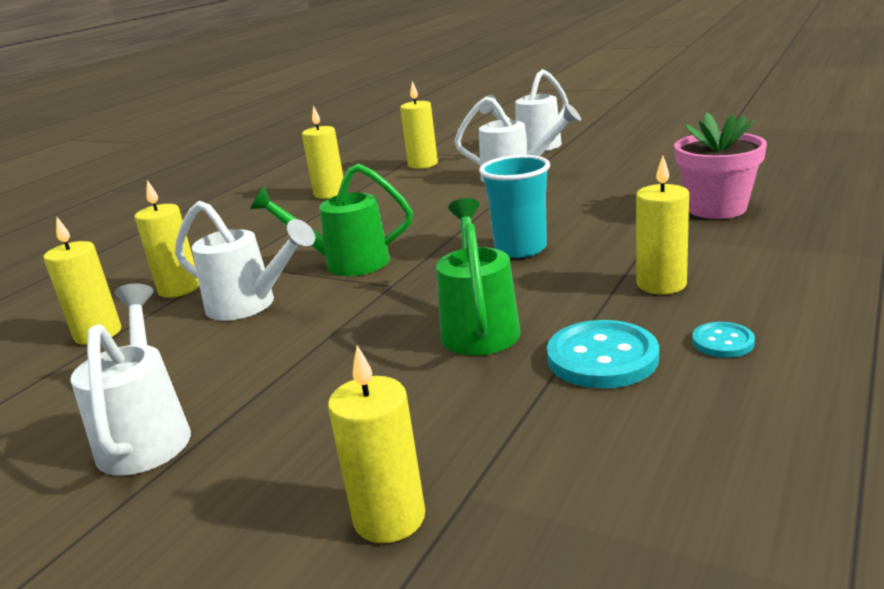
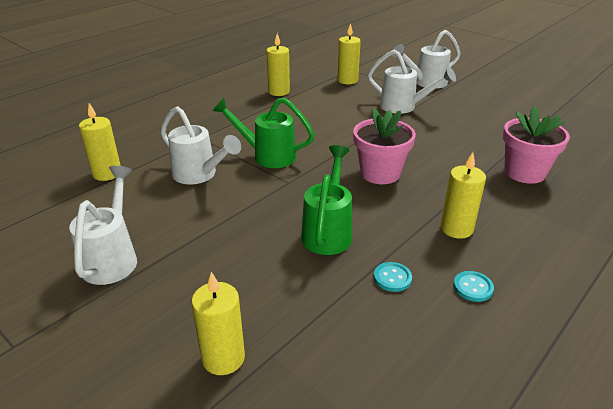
camera: 10 degrees right, 10 degrees up
(179, 289) = (163, 150): yellow candle -> none
(520, 249) = (380, 173): turquoise cup -> pink flower pot
(602, 358) = (392, 278): turquoise button -> turquoise button, size x0.54

